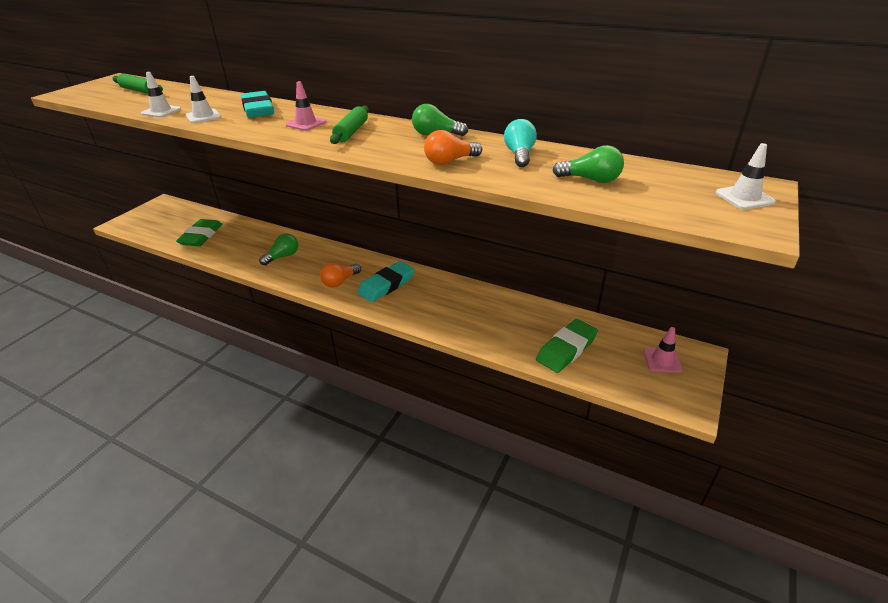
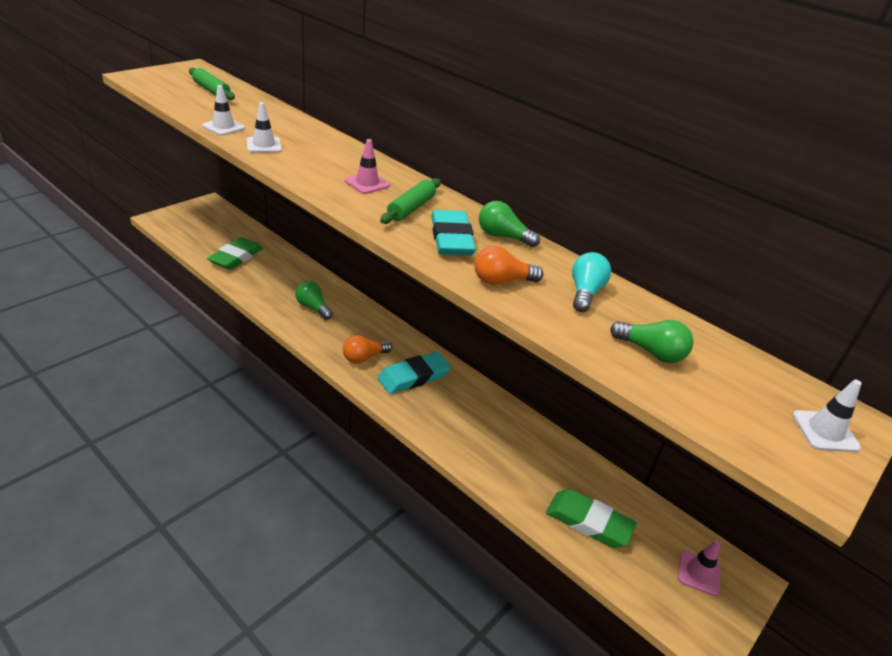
camera: 10 degrees right, 0 degrees up
(258, 109) = (324, 149): turquoise eraser -> turquoise eraser (451, 238)
(282, 256) = (313, 307): green light bulb -> green light bulb turned 105 degrees counterclockwise
(566, 349) = (589, 522): green eraser -> green eraser turned 60 degrees clockwise

